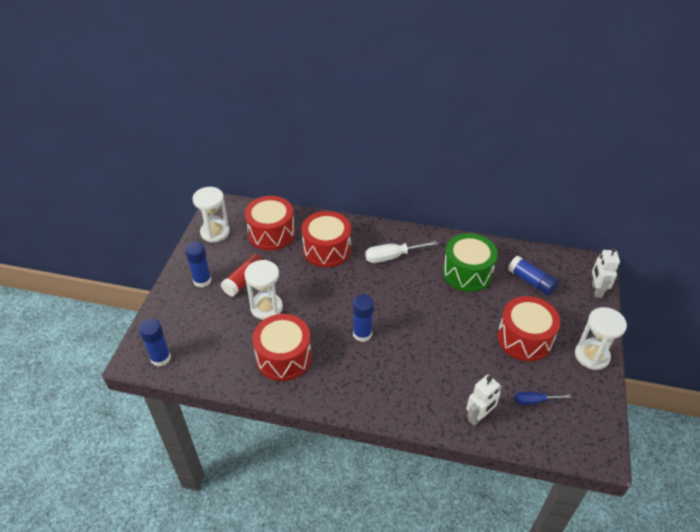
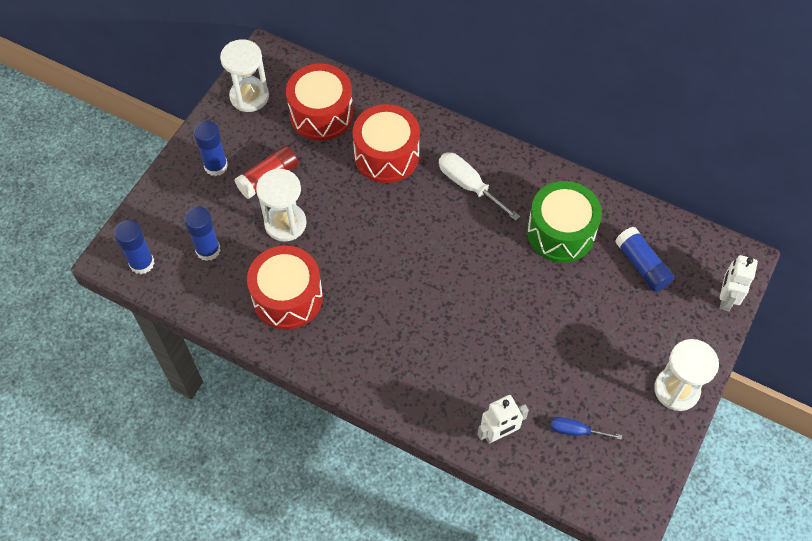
camera: 15 degrees right, 15 degrees up
(362, 334) = (393, 289): blue glue stick -> blue glue stick (208, 250)
(392, 257) = (469, 185): white screwdriver -> white screwdriver turned 45 degrees clockwise
(524, 338) = (598, 345): red drum -> none

